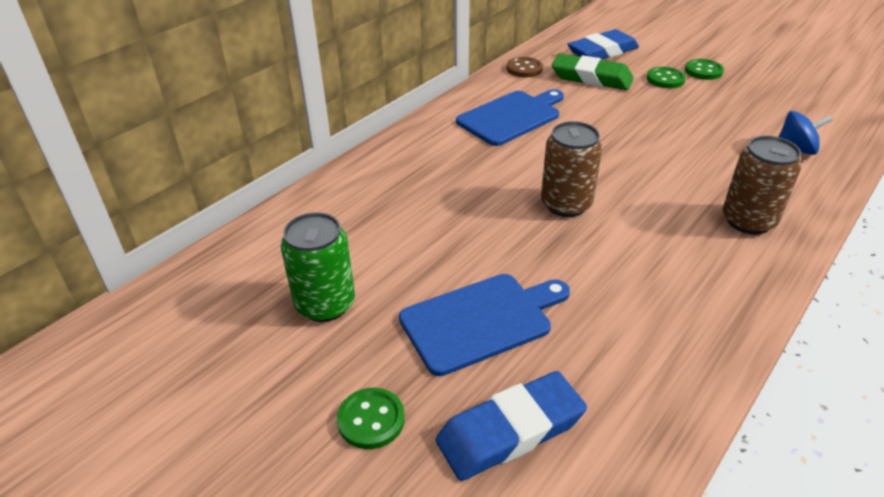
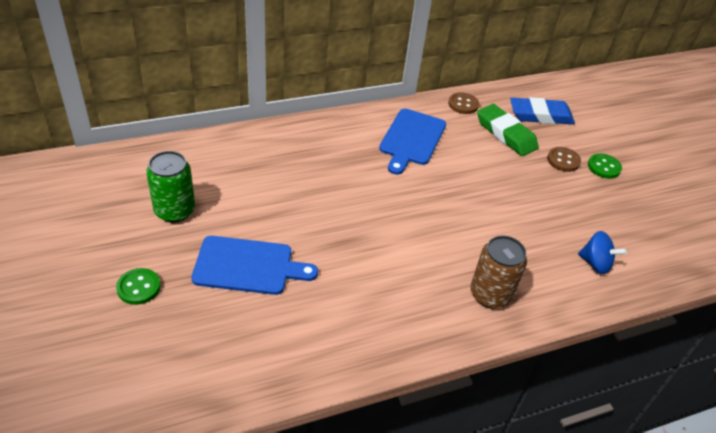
camera: 25 degrees right, 5 degrees up
(510, 431) = (201, 334): blue eraser -> none
(511, 117) = (411, 139): blue cutting board -> blue cutting board turned 120 degrees clockwise
(566, 204) = (378, 220): brown can -> none
(665, 79) = (563, 160): green button -> brown button

